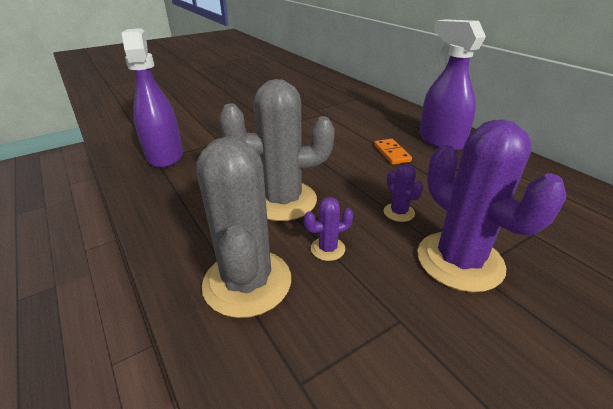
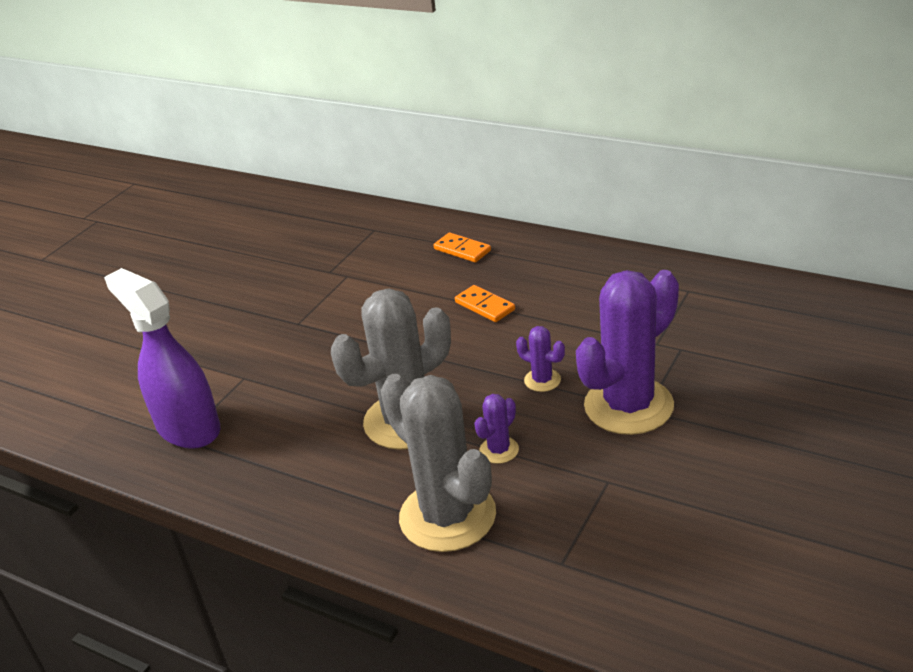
camera: 25 degrees left, 0 degrees up
(400, 121) = (462, 250): none -> orange domino
(440, 140) = (530, 264): purple spray bottle -> none
(459, 261) = (628, 406): purple cactus -> purple cactus turned 75 degrees counterclockwise

